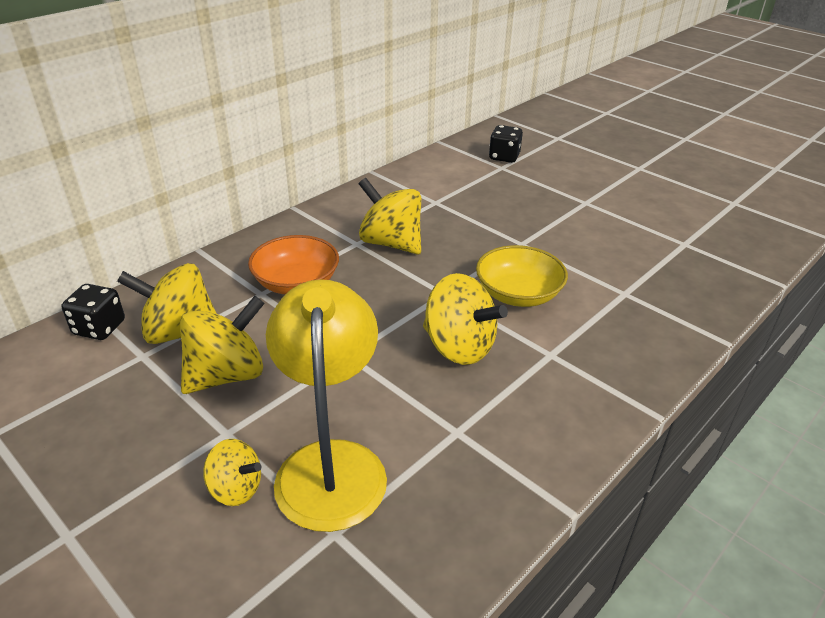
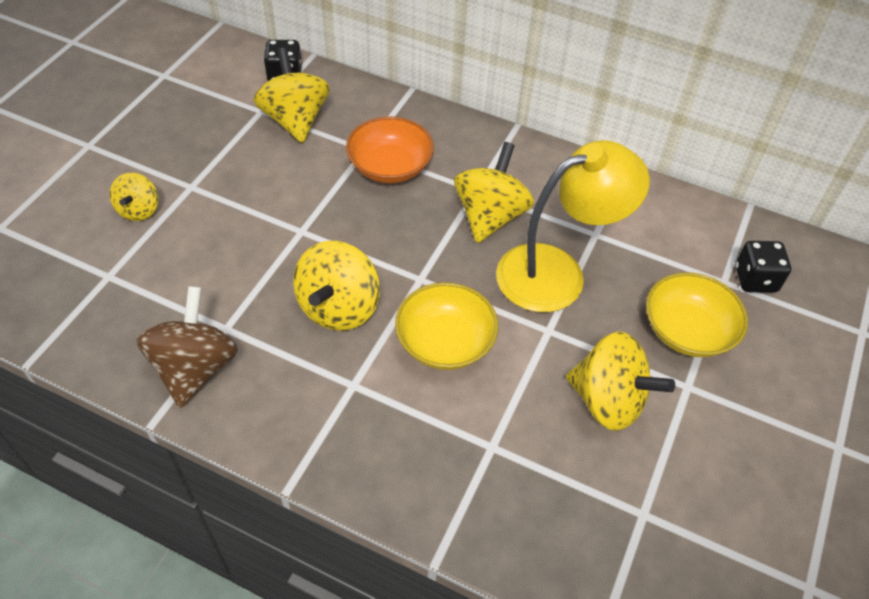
camera: 70 degrees right, 15 degrees up
(227, 375) = (253, 165): yellow spinning top -> yellow spinning top (608, 401)
(331, 463) = (173, 255): yellow lamp -> yellow lamp (557, 272)
(504, 464) = (195, 368): none -> brown spinning top
(539, 190) = (687, 330): none -> yellow bowl

